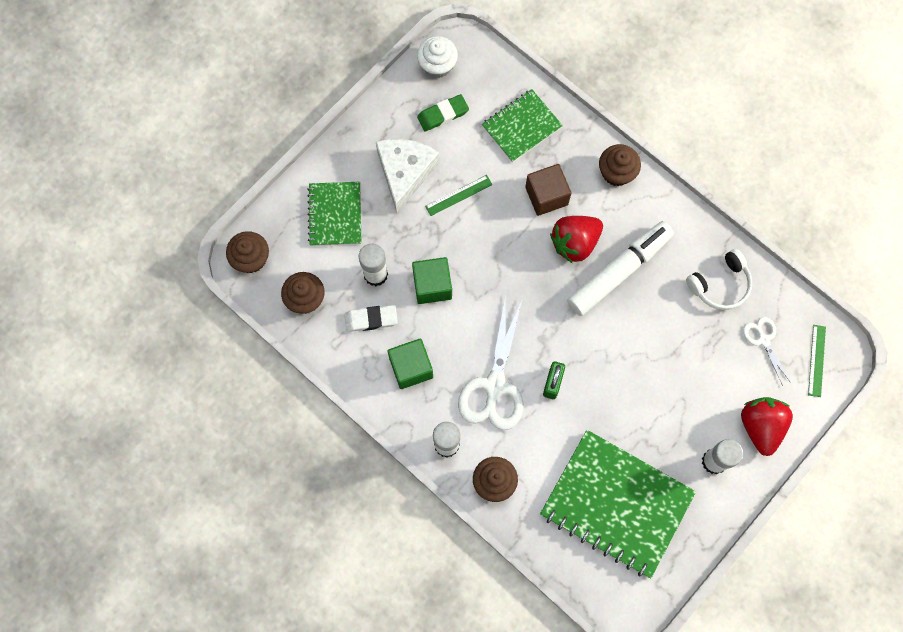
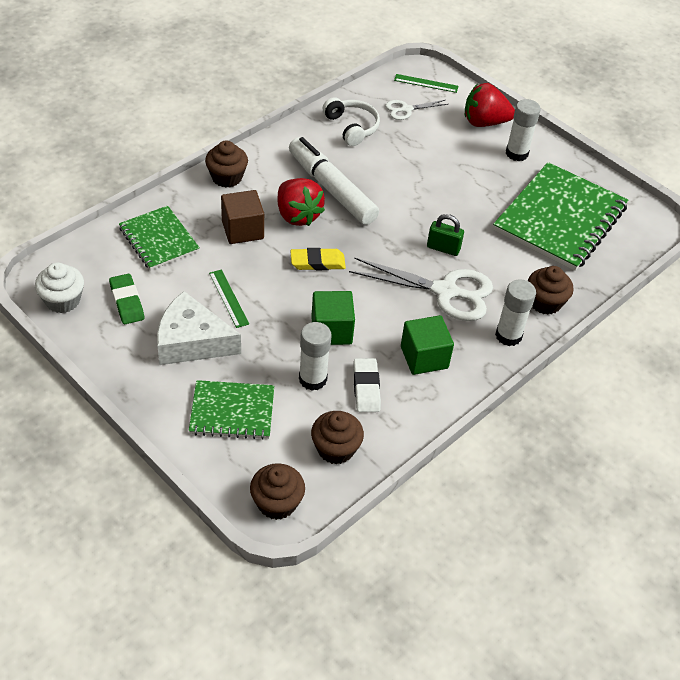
camera: 90 degrees left, 25 degrees down
(514, 267) = (317, 262): none -> yellow eraser

